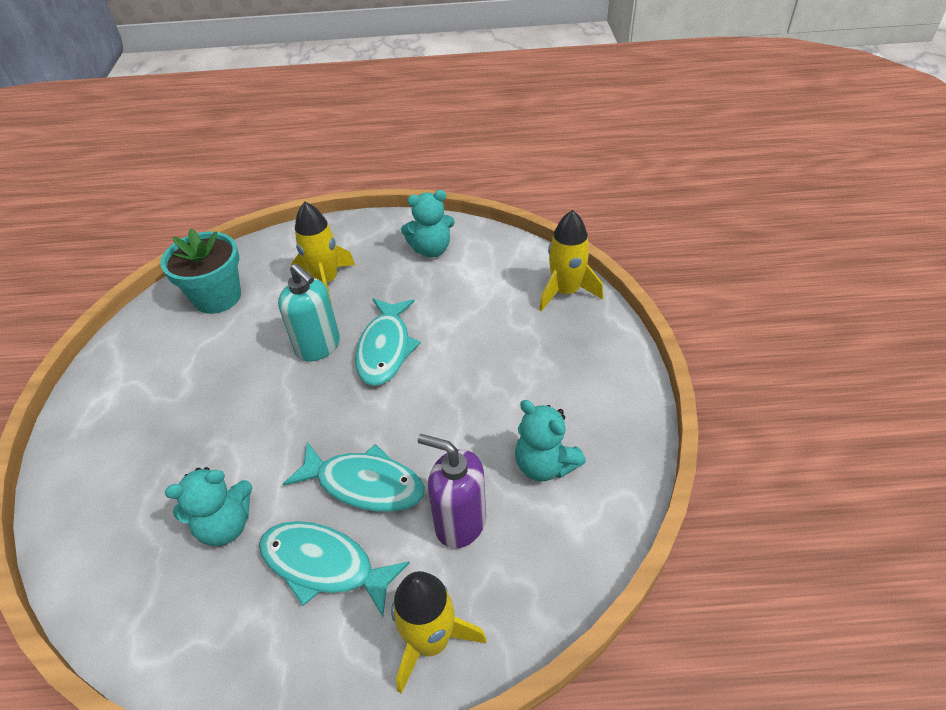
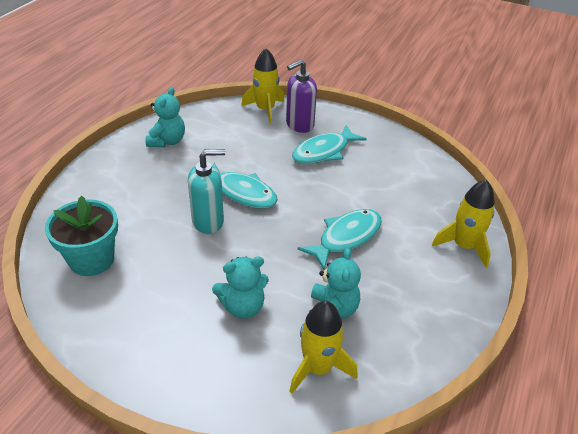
camera: 65 degrees left, 5 degrees down
(324, 565) = (393, 272): turquoise fish -> turquoise fish (324, 151)
(326, 281) = (143, 197): yellow rocket -> yellow rocket (318, 368)
(460, 523) = (399, 210): purple soap dispenser -> purple soap dispenser (299, 125)
(544, 465) = (383, 167): turquoise teddy bear -> turquoise teddy bear (243, 306)

